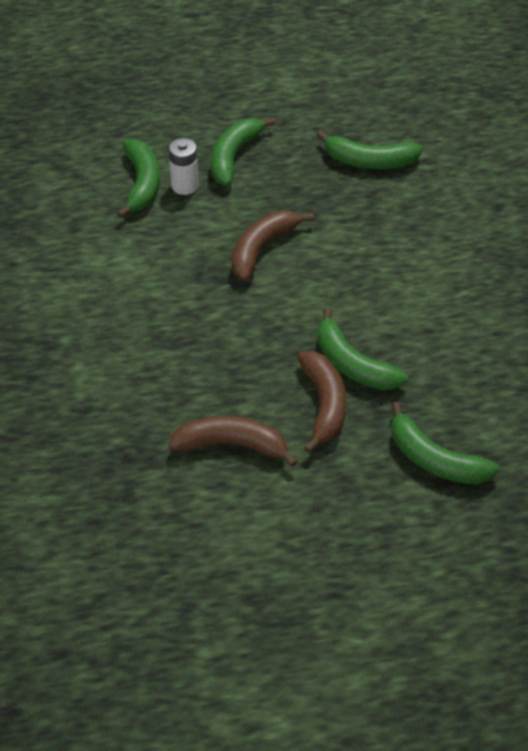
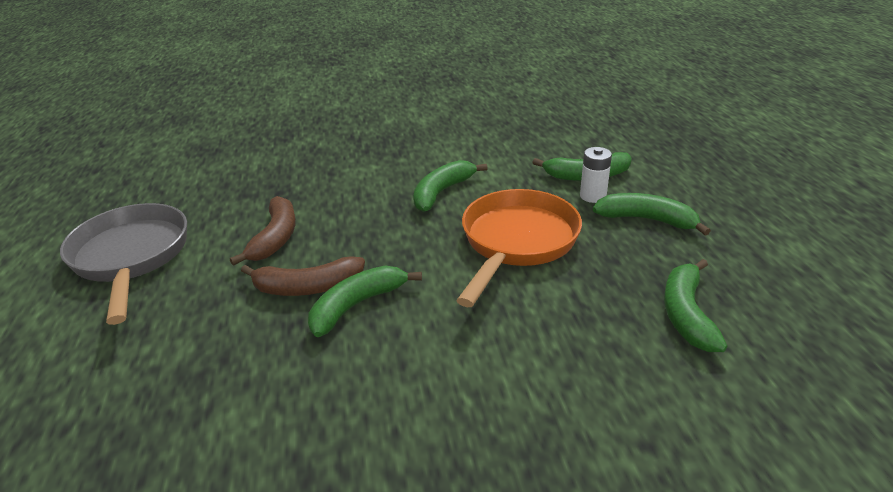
camera: 90 degrees right, 15 degrees down
(258, 581) = (131, 257): none -> grey pan
(262, 249) = (516, 242): brown banana -> orange pan
(435, 460) = (212, 367): green banana -> green banana (442, 192)

